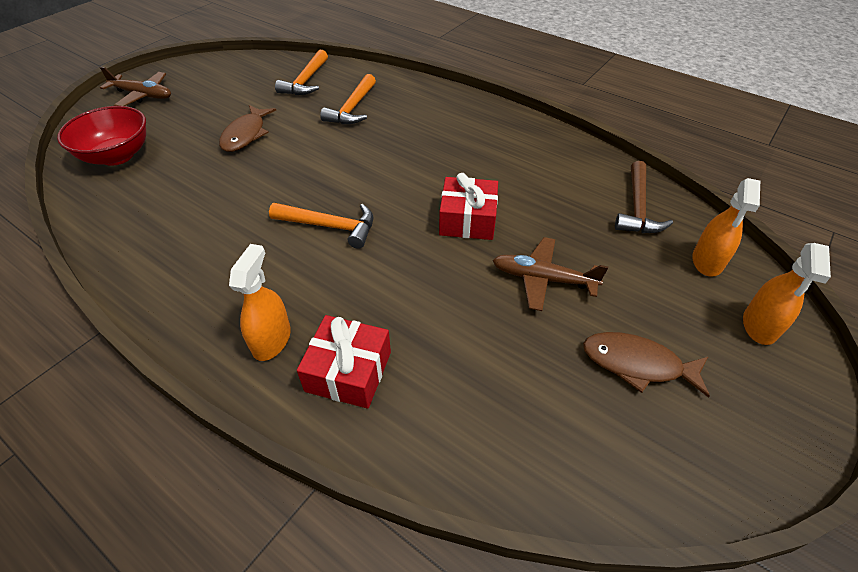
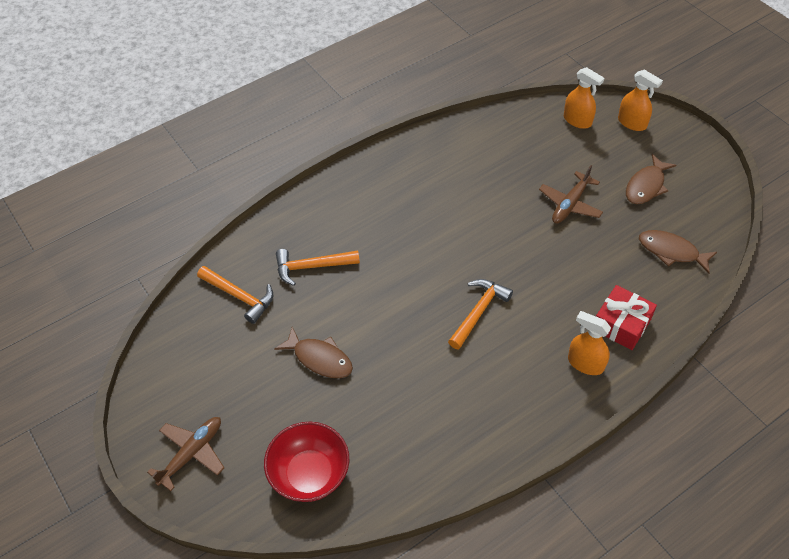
camera: 70 degrees left, 5 degrees up
(352, 108) = (312, 267): orange hammer -> orange hammer turned 135 degrees clockwise
(467, 220) = (499, 226): red gift -> none
(516, 419) = (671, 251): none -> brown fish
(637, 208) = (518, 131): brown hammer -> none

